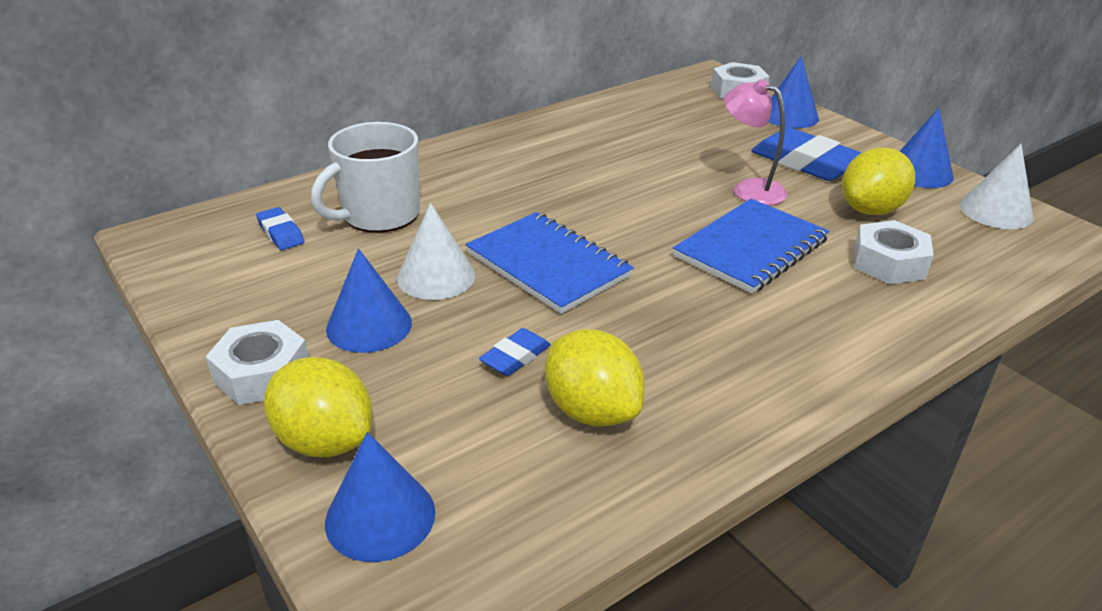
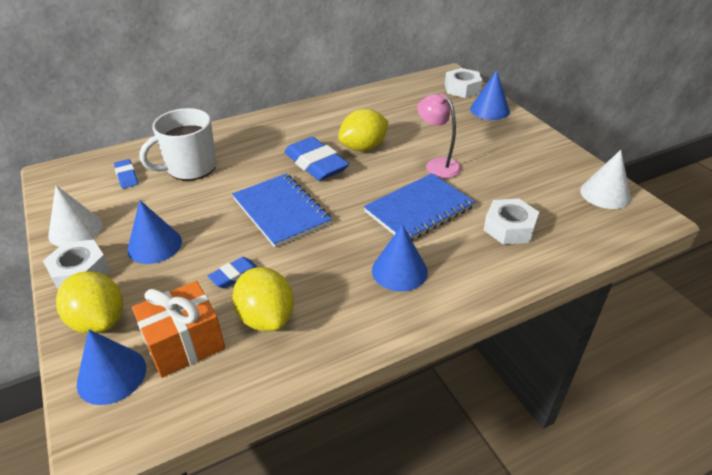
camera: 10 degrees right, 5 degrees up
(436, 276) = (208, 214): white cone -> white cone (75, 230)
(479, 459) = (184, 344): none -> orange gift
(806, 163) = (485, 147): blue eraser -> blue eraser (316, 164)
(870, 210) = (514, 186): yellow lemon -> yellow lemon (363, 147)
(919, 172) = (563, 159): blue cone -> blue cone (399, 271)

